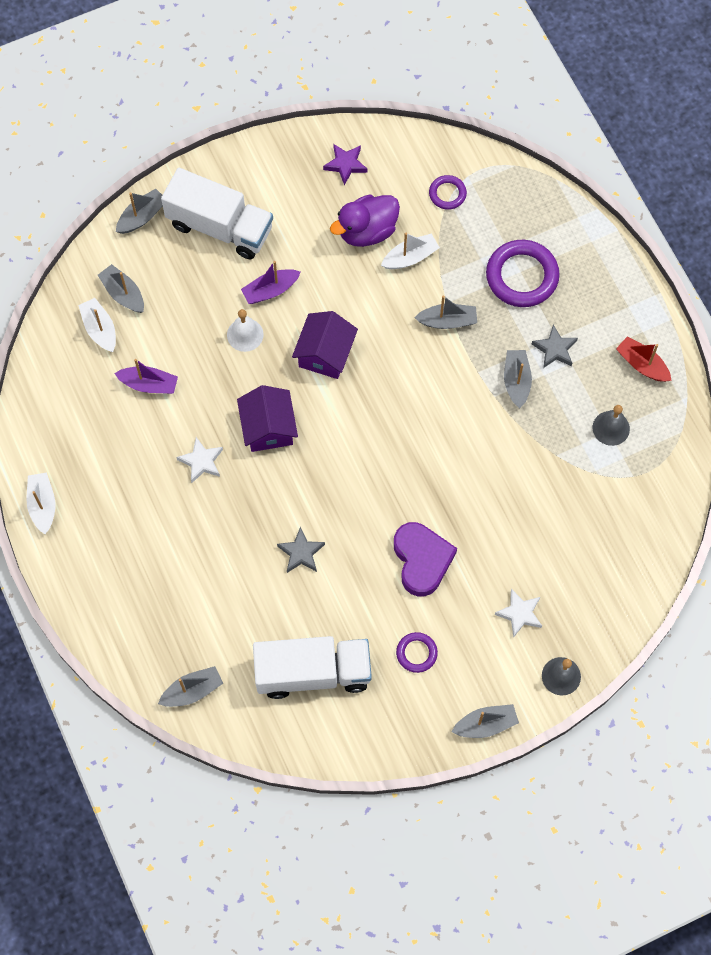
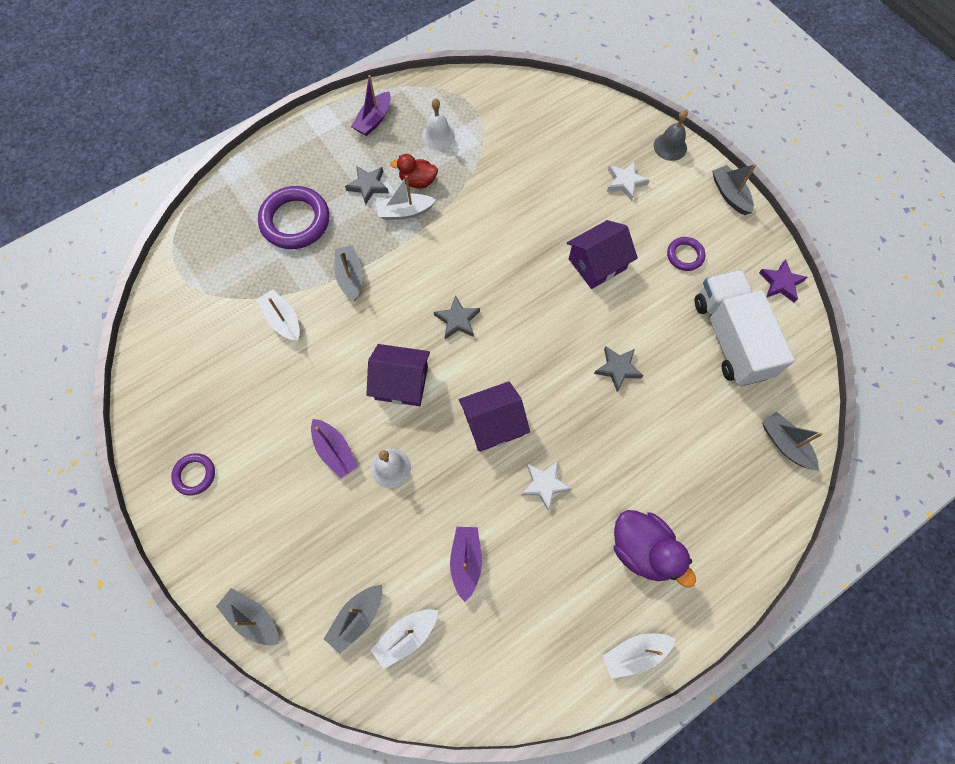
camera: 100 degrees left, 0 degrees up
(220, 227) = (260, 521): white truck -> none
(345, 164) = (175, 400): purple star -> purple star (780, 283)
(367, 231) = (255, 366): purple duck -> purple duck (642, 549)
(381, 413) = (457, 320): none -> grey star
(422, 560) = (597, 264): purple heart -> purple house
(447, 194) = (207, 297): purple ring -> purple ring (195, 475)
(516, 381) = (405, 212): grey boat -> white boat
(553, 399) = (418, 181): none -> red duck
(611, 428) = (438, 136): grey bell -> white bell
(642, 364) = (373, 120): red boat -> purple boat

